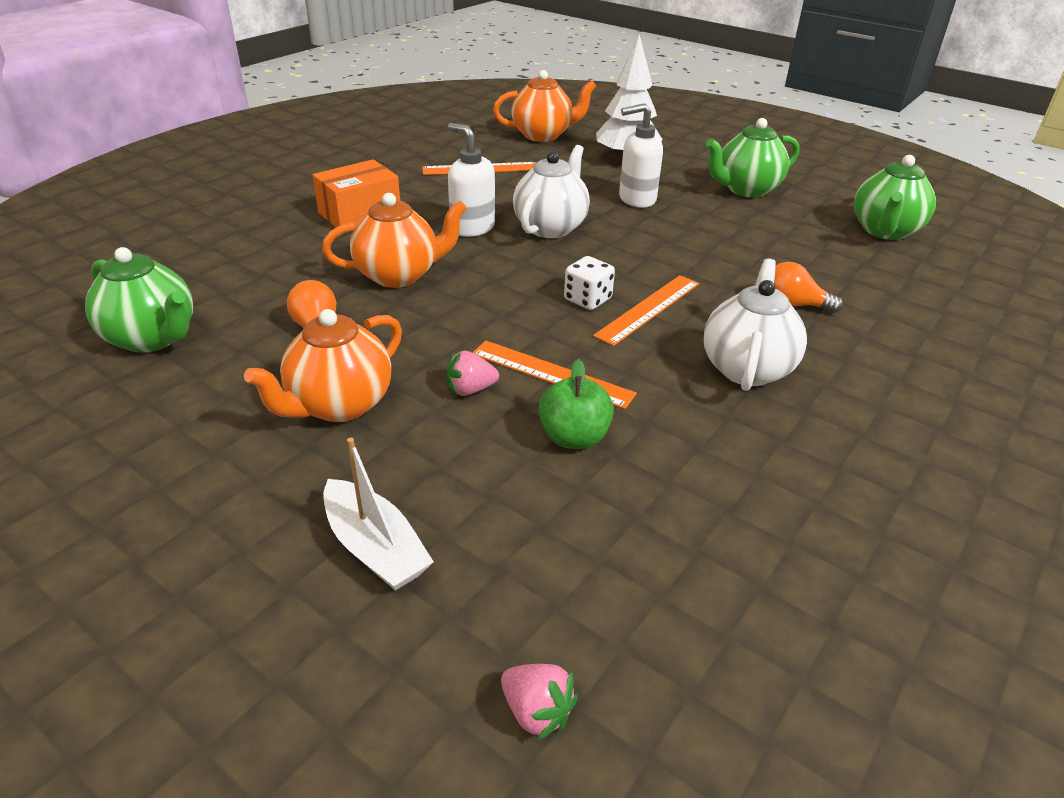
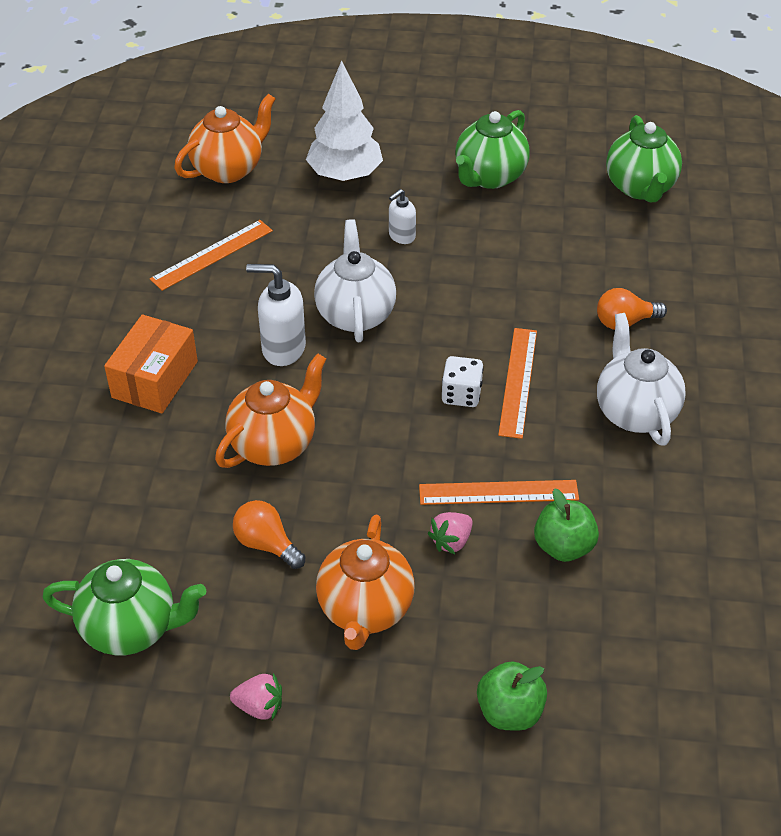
camera: 30 degrees left, 10 degrees up
(375, 548) = (509, 711): white boat -> green apple
(536, 711) = (699, 759): pink strawberry -> pink strawberry (259, 706)
(636, 199) = (401, 236): white soap dispenser -> white soap dispenser, size x0.59

